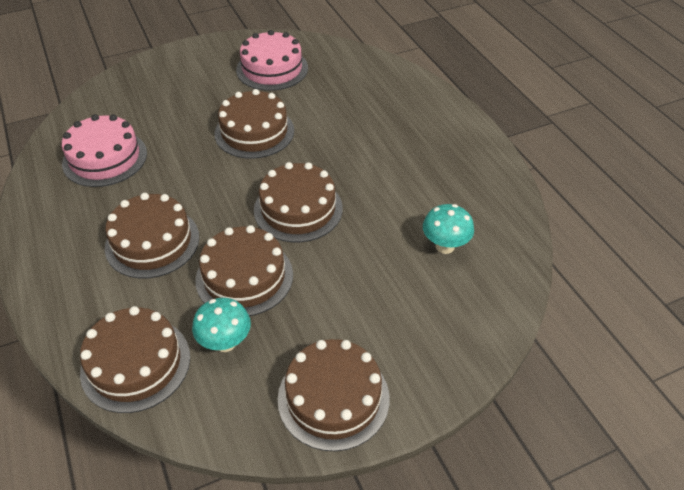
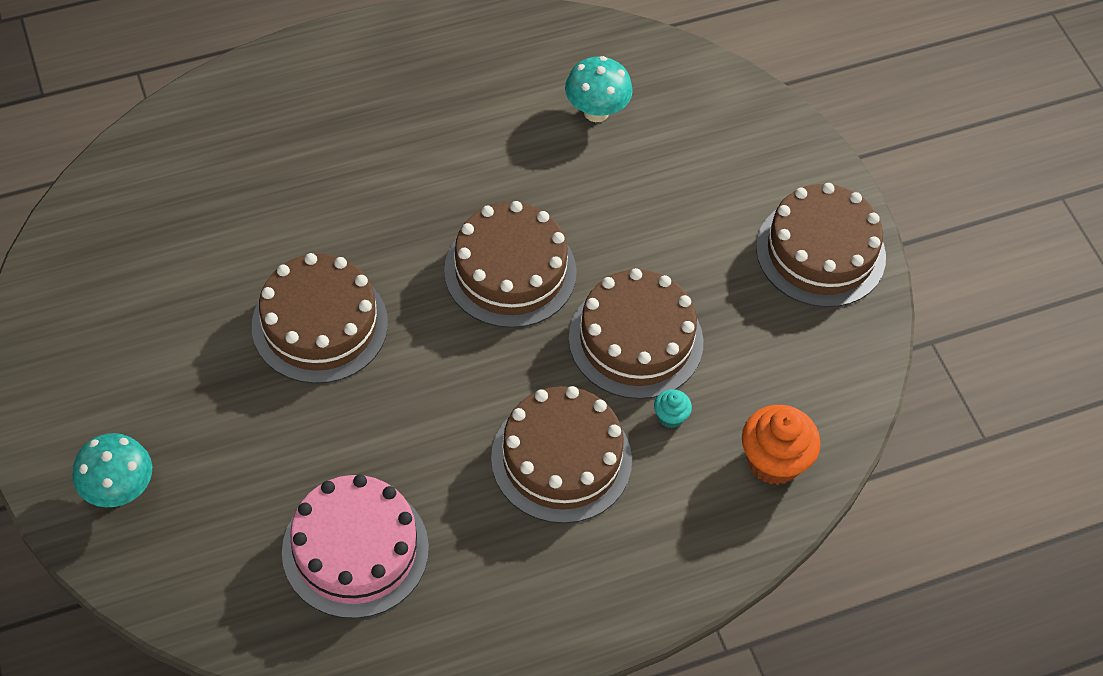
camera: 90 degrees left, 10 degrees up
(135, 363) = (774, 461): brown cake -> orange cupcake
(179, 299) = (670, 416): none -> turquoise cupcake
(225, 342) = (743, 361): turquoise mushroom -> turquoise mushroom (119, 490)
(272, 69) = (137, 294): pink cake -> none

